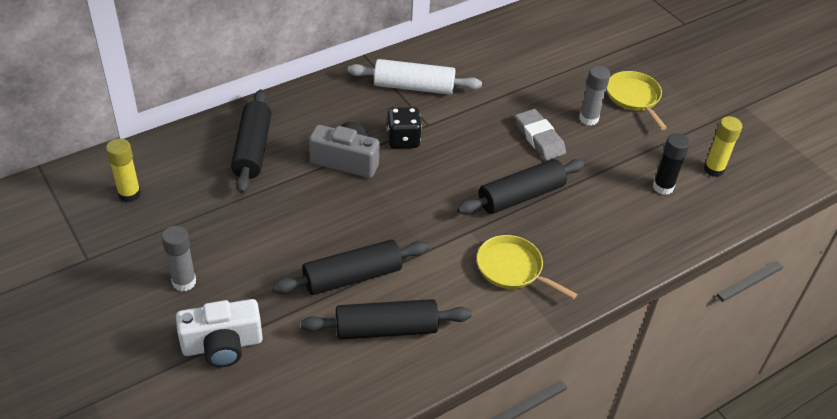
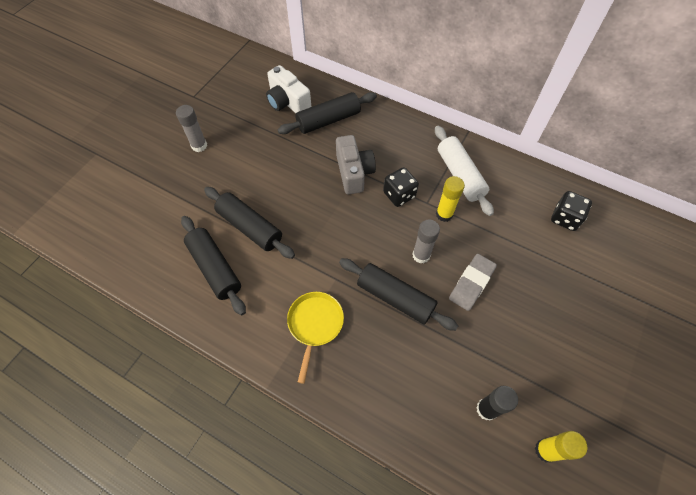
camera: 65 degrees right, 15 degrees up
(129, 194) = (252, 86): yellow glue stick -> yellow glue stick (444, 214)
(222, 345) = (160, 188): white camera -> white camera (288, 102)
(513, 47) = (565, 218): none -> black dice
(588, 118) = (526, 311): grey glue stick -> grey glue stick (421, 255)
(634, 98) = (586, 339): yellow pan -> none

